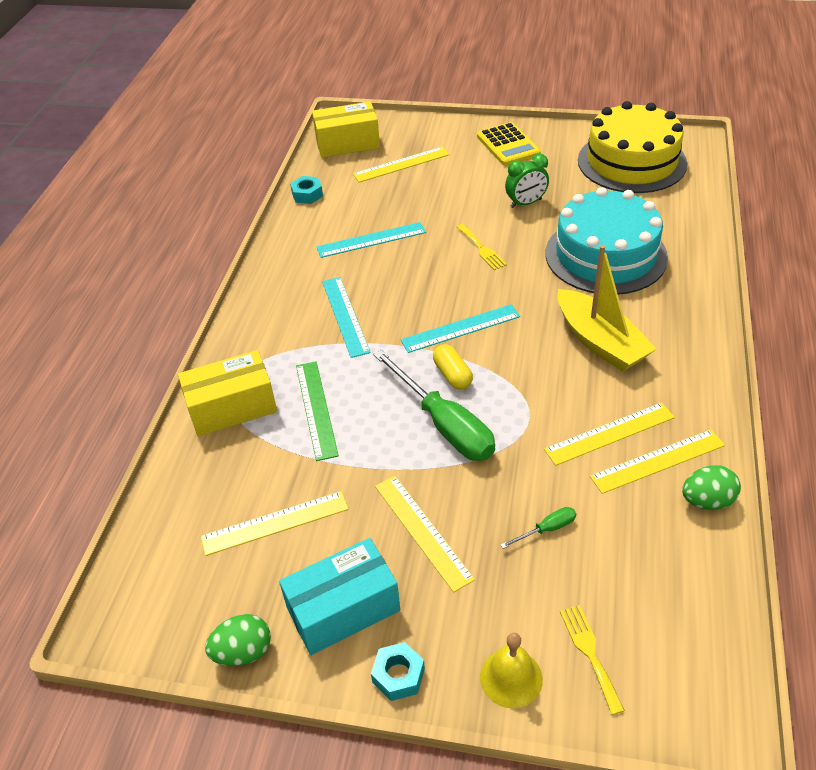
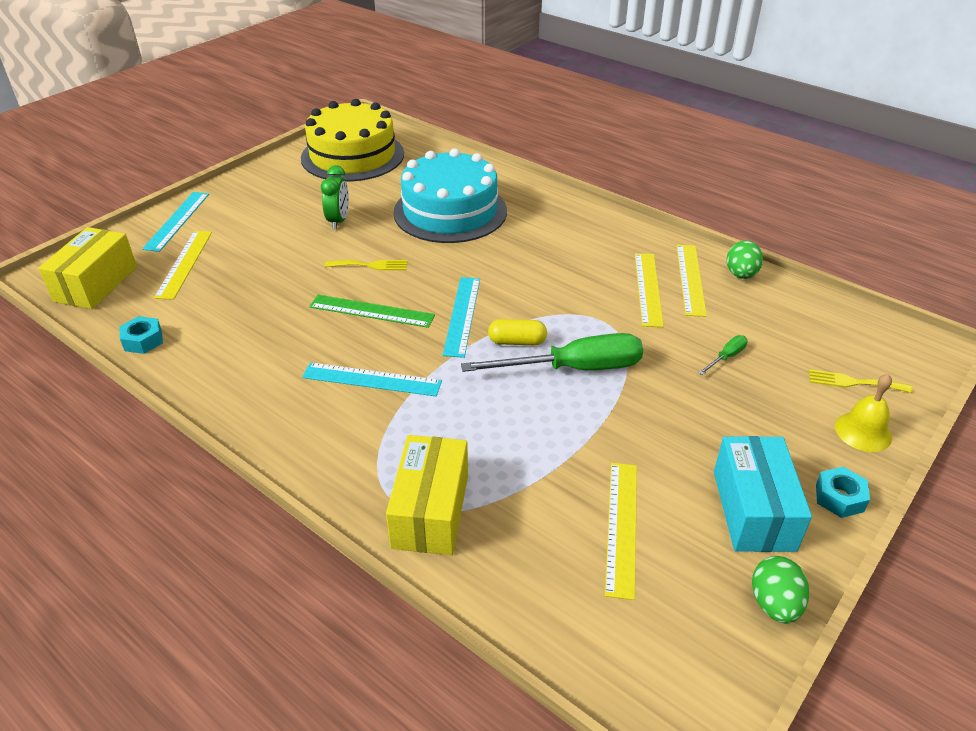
camera: 65 degrees left, 5 degrees down
(316, 409) = (487, 445): green ruler -> green ruler (371, 311)
(371, 240) = (277, 323): turquoise ruler -> turquoise ruler (177, 220)
(422, 531) = (690, 427): yellow ruler -> none
(508, 145) = (245, 198): yellow calculator -> none
(547, 529) = (726, 357): green screwdriver -> green screwdriver turned 45 degrees clockwise
(600, 342) = (546, 254): yellow boat -> none

